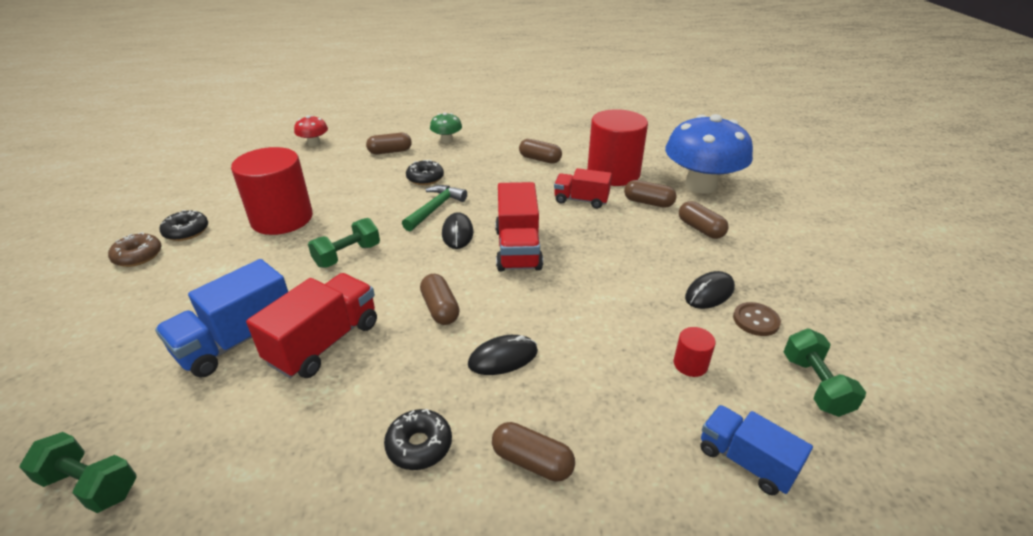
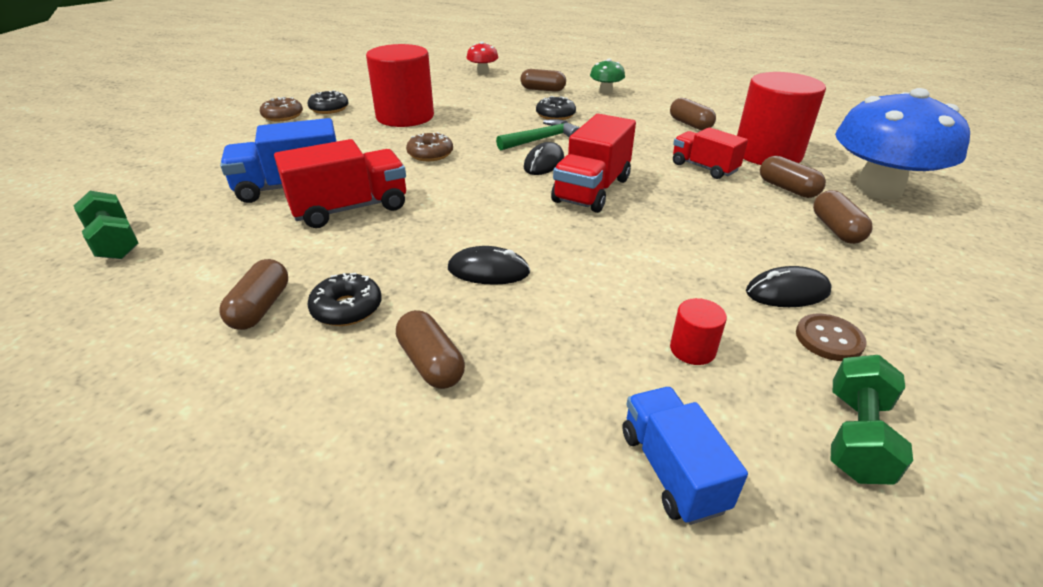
camera: 30 degrees right, 0 degrees up
(347, 255) = (430, 154): green dumbbell -> brown donut
(440, 309) = (469, 214): brown capsule -> brown capsule (260, 307)

